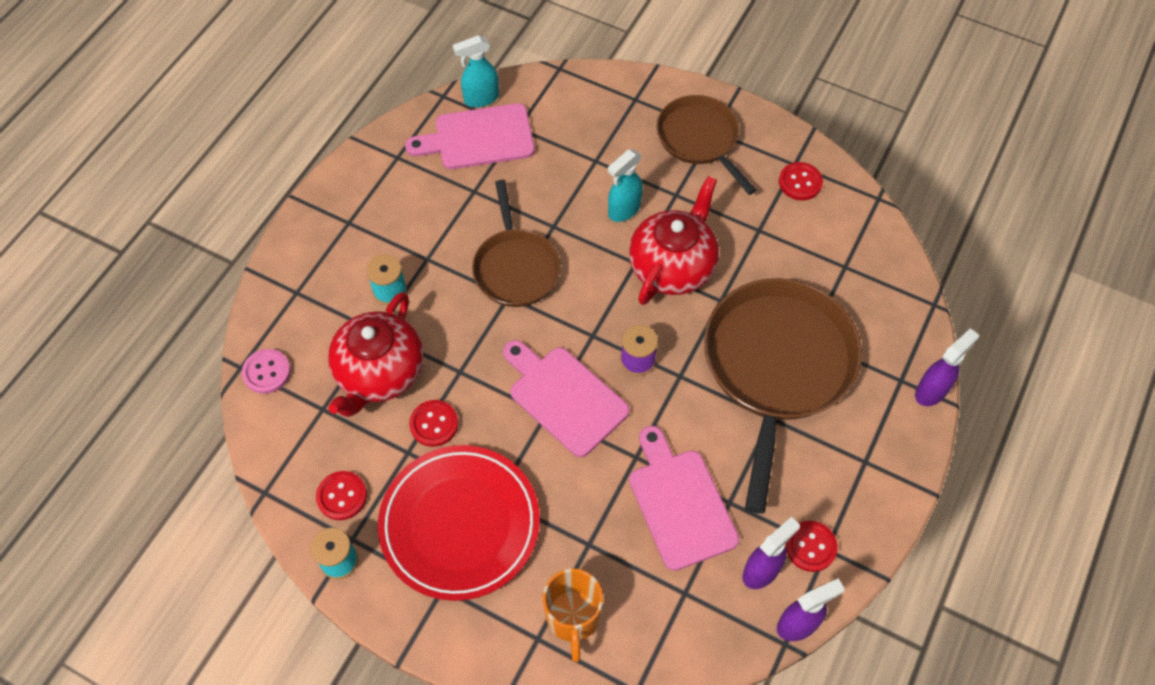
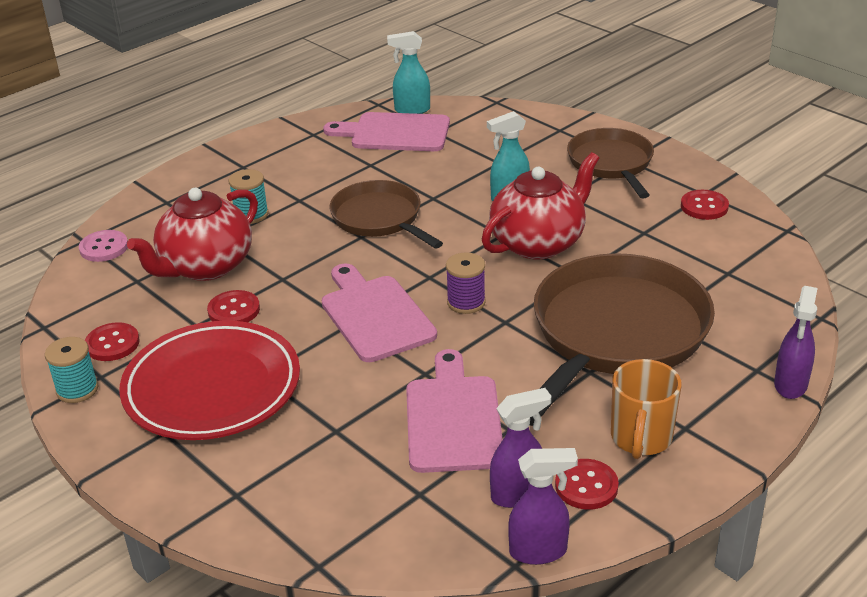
camera: 20 degrees right, 25 degrees down
(515, 267) = (380, 218): brown pan -> brown pan turned 135 degrees clockwise
(573, 618) = (284, 486): orange mug -> orange mug (641, 438)
(931, 391) = (790, 385): purple spray bottle -> purple spray bottle turned 135 degrees clockwise

